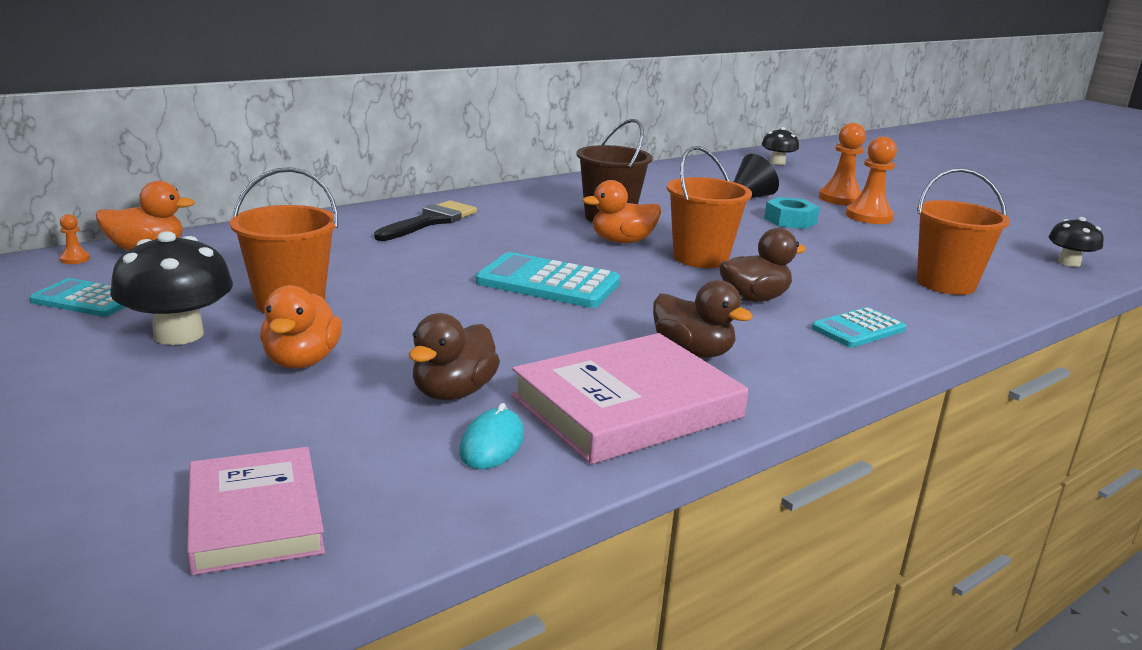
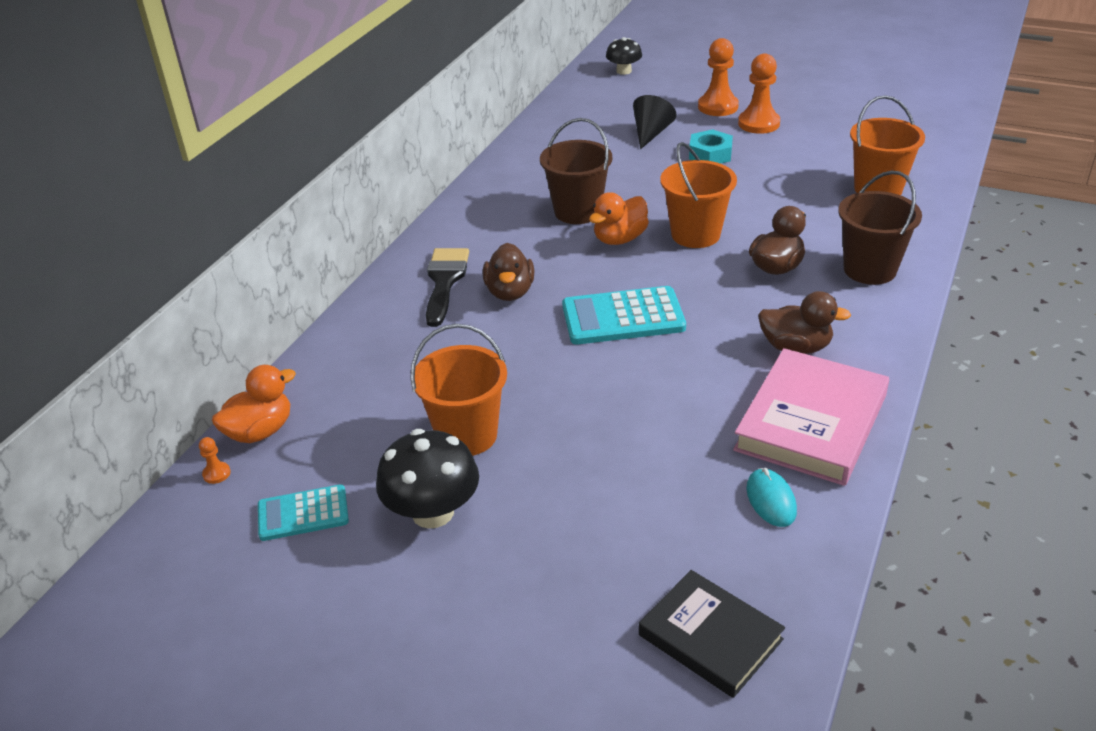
camera: 25 degrees left, 15 degrees up
(255, 517) = (710, 637): pink book -> black book
(301, 361) = (558, 491): orange duck -> none
(453, 392) = (694, 467): brown duck -> brown duck (510, 292)
(858, 329) = (870, 269): turquoise calculator -> brown bucket
(1069, 262) = (930, 126): black mushroom -> none

